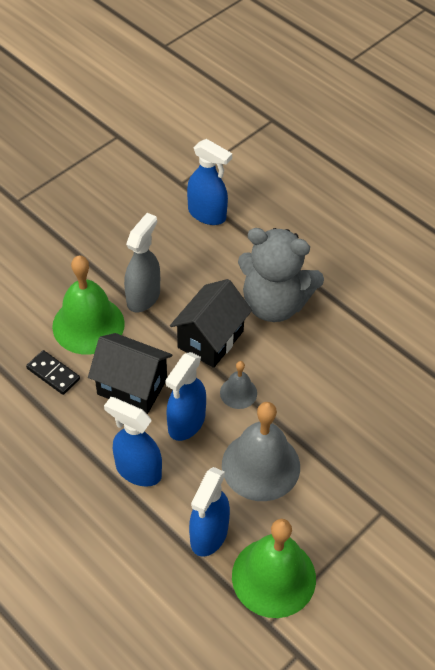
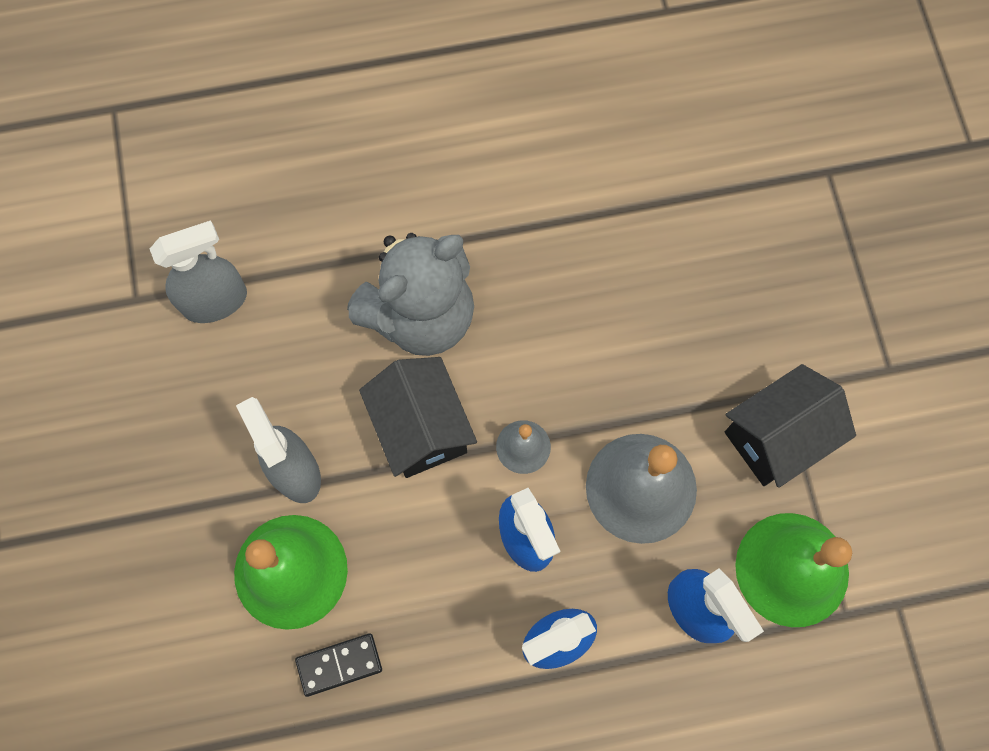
camera: 55 degrees left, 20 degrees up
(132, 387) = (428, 573): black house -> black house (776, 437)
(207, 214) = (216, 301): blue spray bottle -> grey spray bottle

